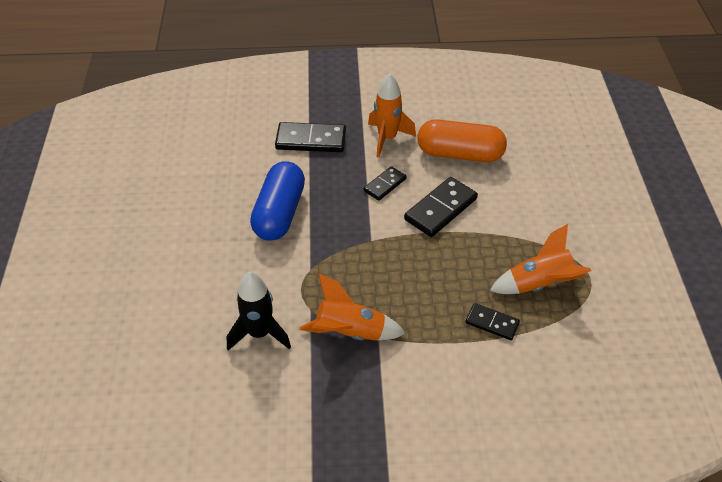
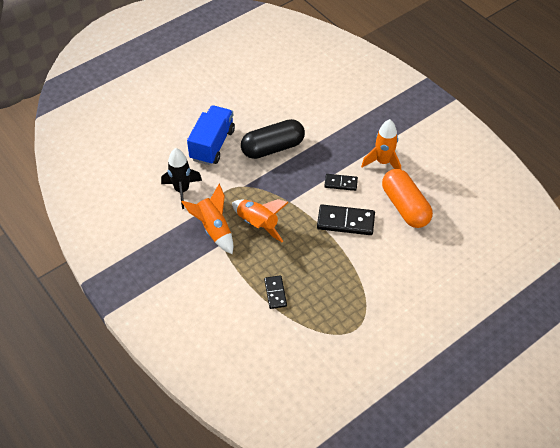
camera: 55 degrees right, 5 degrees up
(217, 265) = (212, 144): none -> blue truck
(279, 213) = (272, 148): blue capsule -> black capsule
(311, 140) = (345, 127): black domino -> none
(539, 284) = (327, 303): orange rocket -> orange rocket (258, 224)

